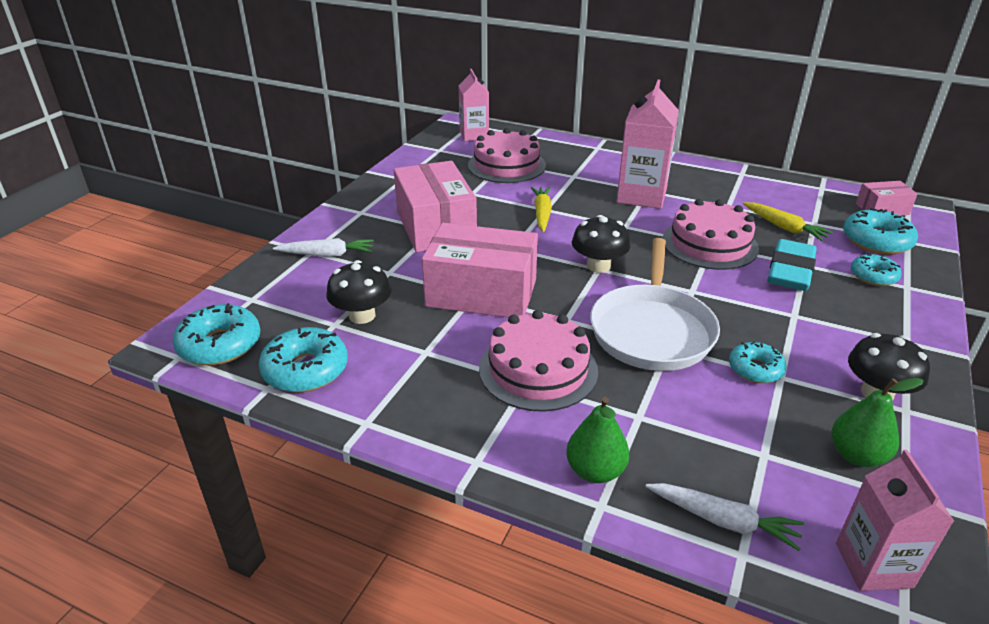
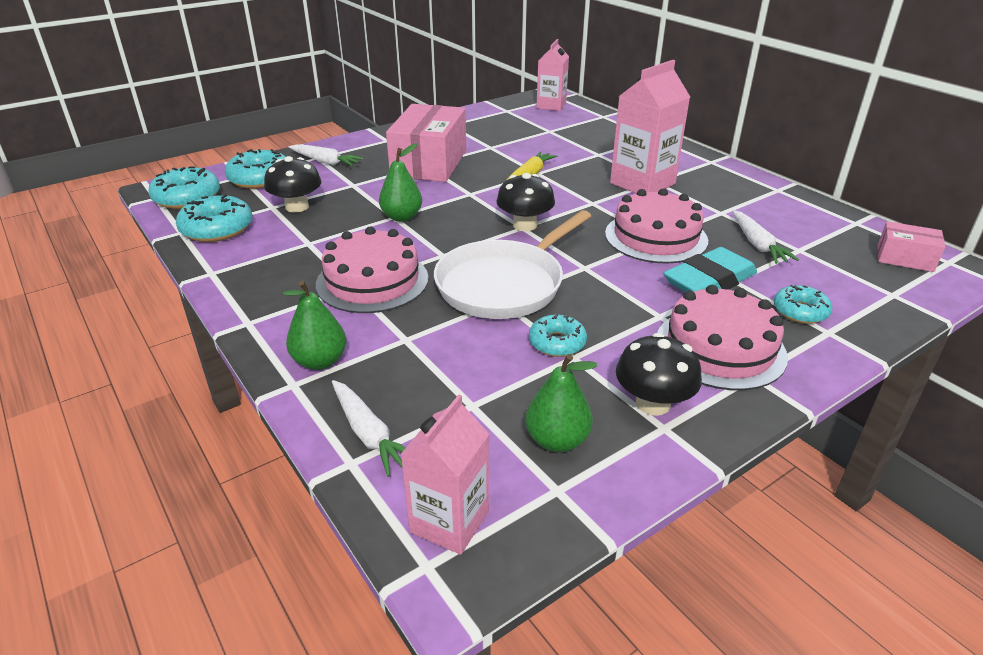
camera: 30 degrees right, 0 degrees up
(481, 293) = (402, 217): pink box -> green pear
(506, 165) = (548, 133): pink cake -> pink cake (720, 348)
(783, 227) = (757, 244): yellow carrot -> white carrot
(876, 241) = (852, 284): turquoise donut -> turquoise donut (260, 178)

